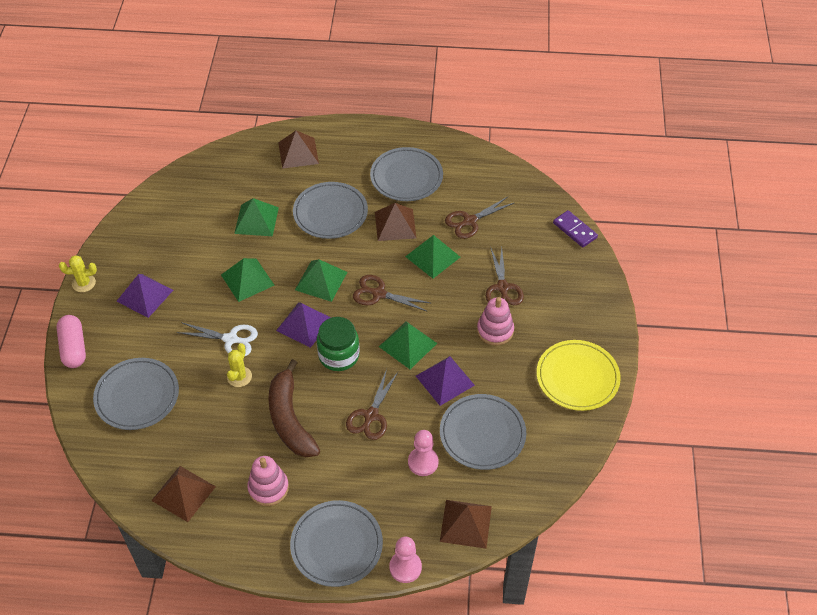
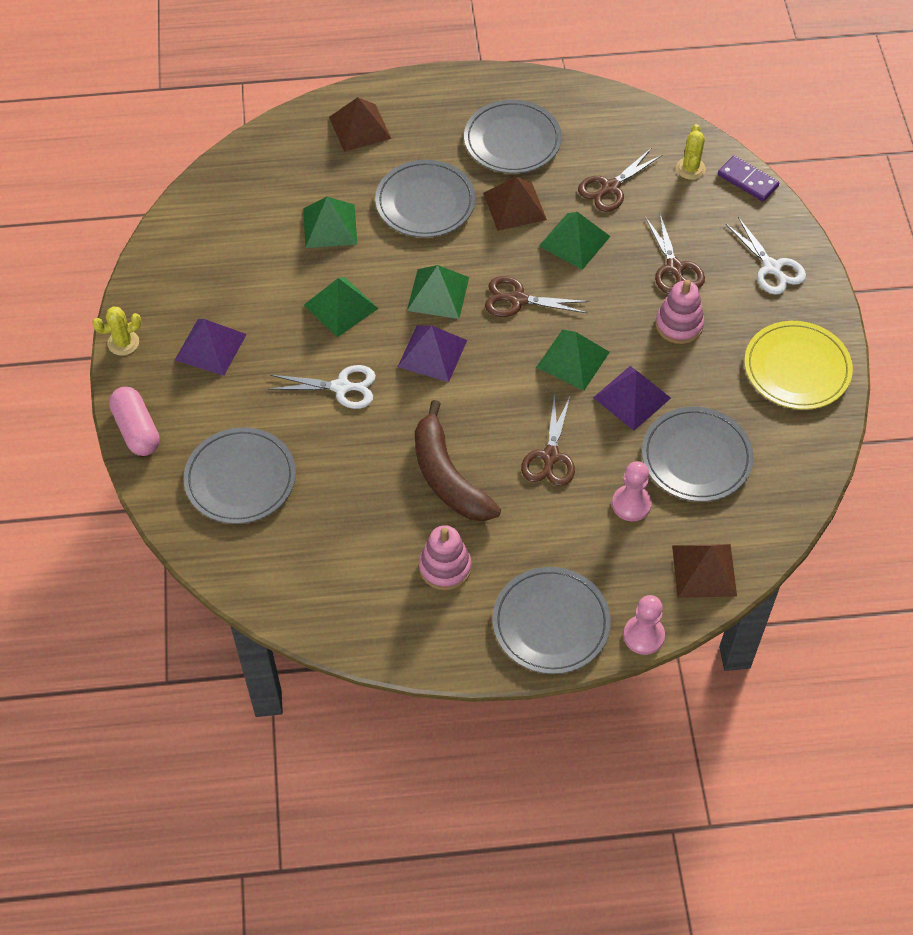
camera: 10 degrees left, 5 degrees up
(183, 493) = (338, 591): brown pyramid -> none
(239, 377) = (367, 433): yellow cactus -> yellow cactus (690, 168)
(339, 355) = (488, 387): green jar -> none
(577, 298) = (772, 267): none -> white scissors

